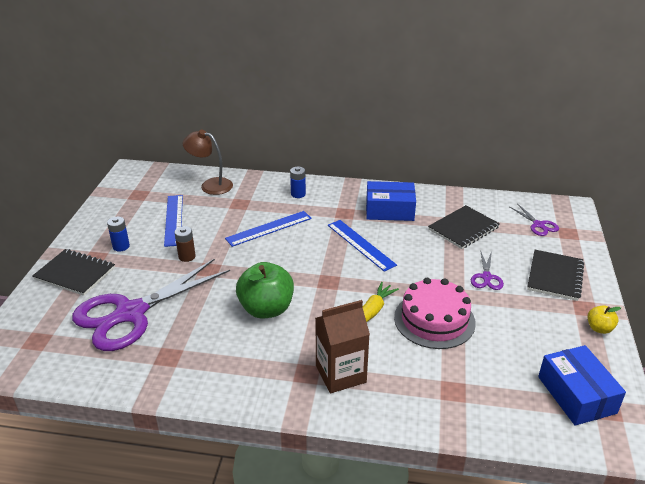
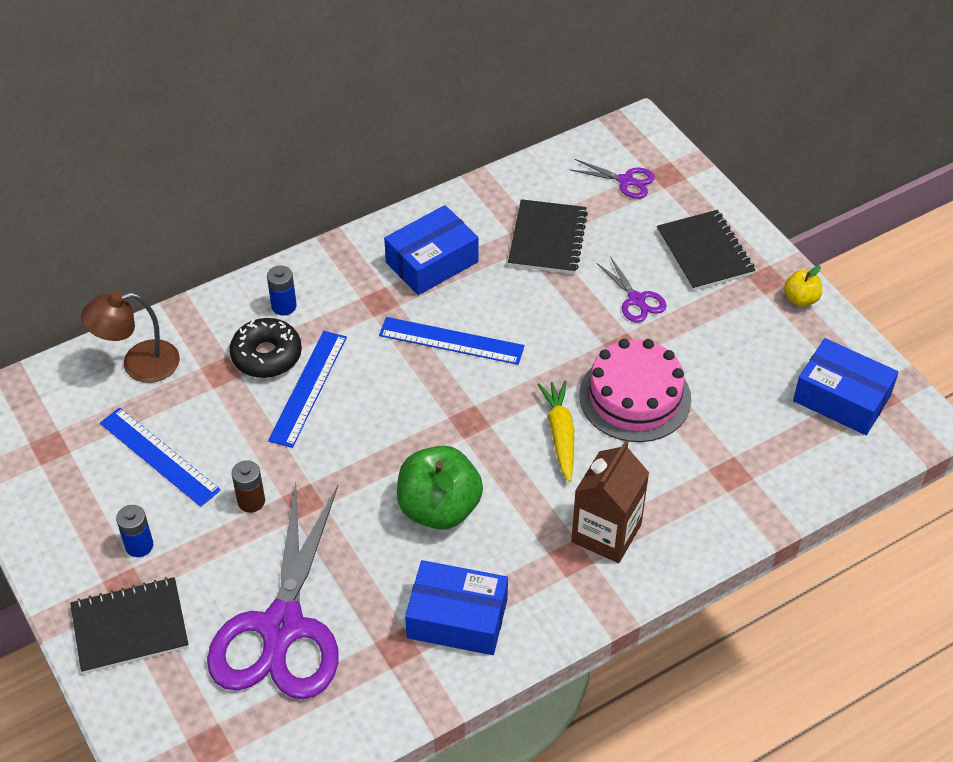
camera: 40 degrees left, 15 degrees up
(212, 363) = (457, 618): none -> blue box
(267, 207) = (266, 355): none -> black donut

